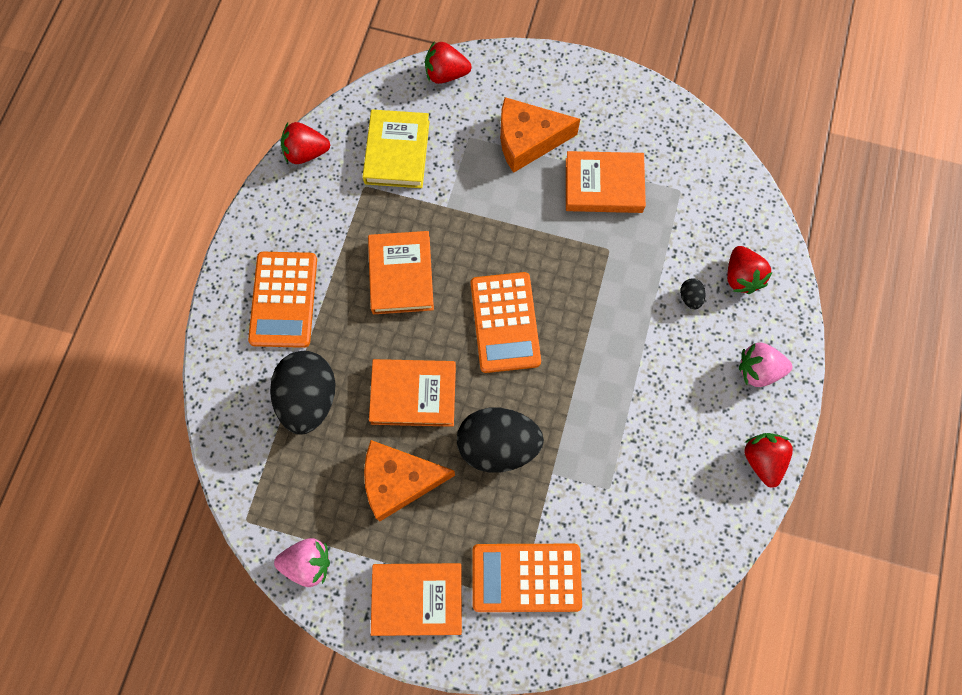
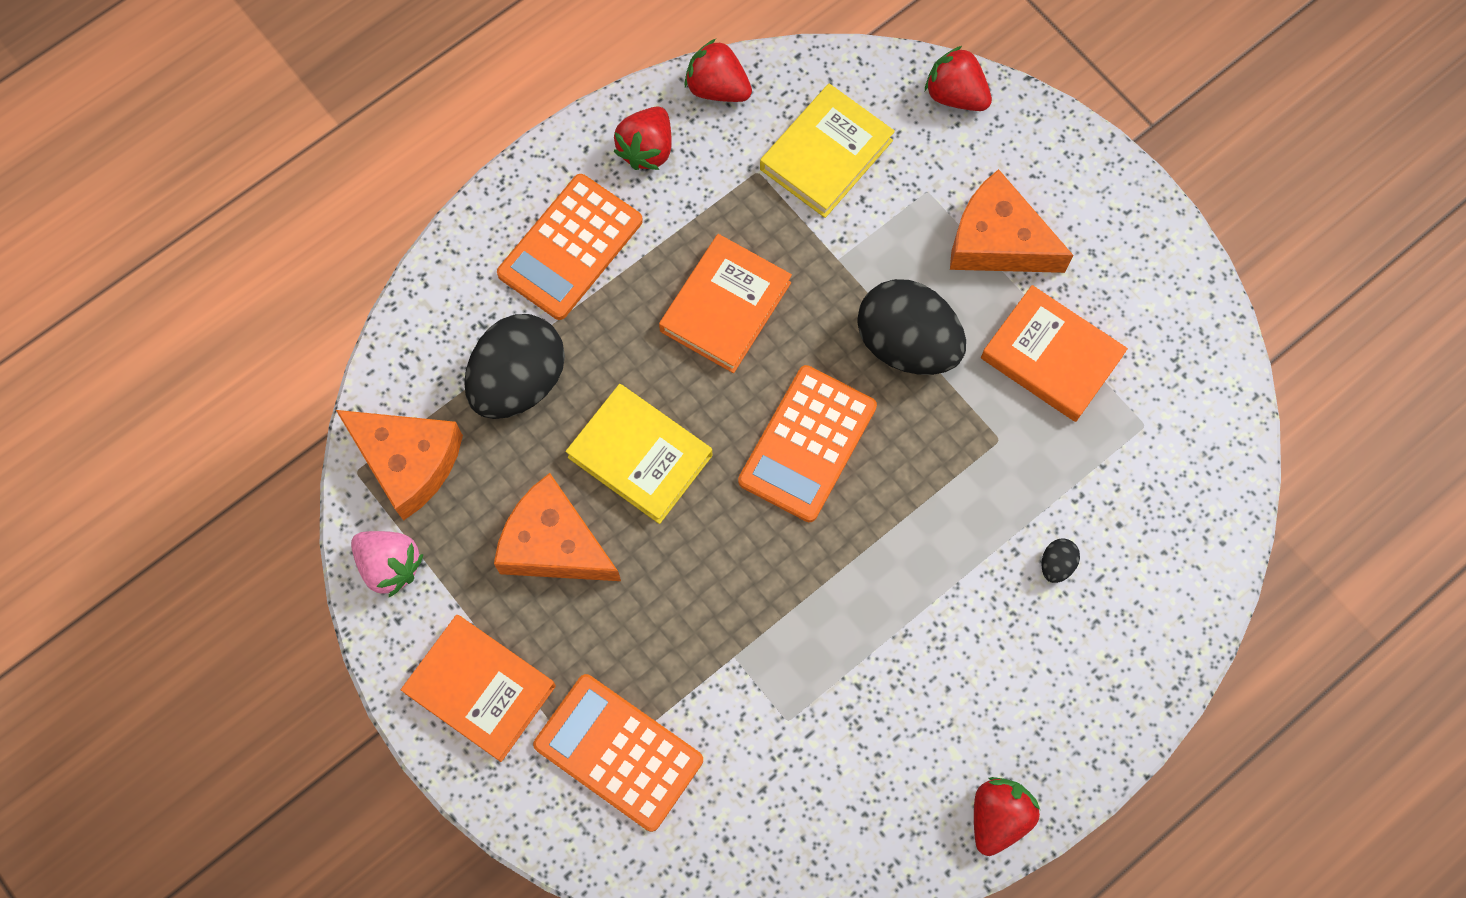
camera: 35 degrees right, 0 degrees up
(274, 493) = (408, 462): none -> orange cheese
(413, 394) = (640, 456): orange book -> yellow book
(498, 445) = (694, 581): black egg -> black egg (907, 343)
(741, 277) = (1141, 582): red strawberry -> red strawberry (647, 149)
(758, 370) = (1075, 708): pink strawberry -> none

